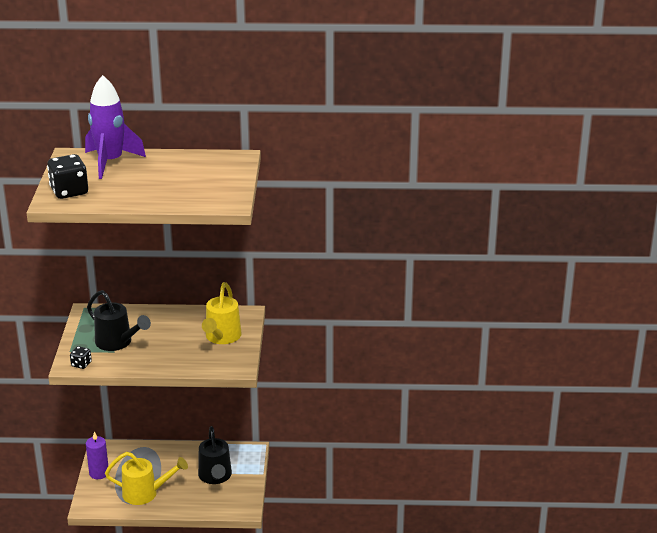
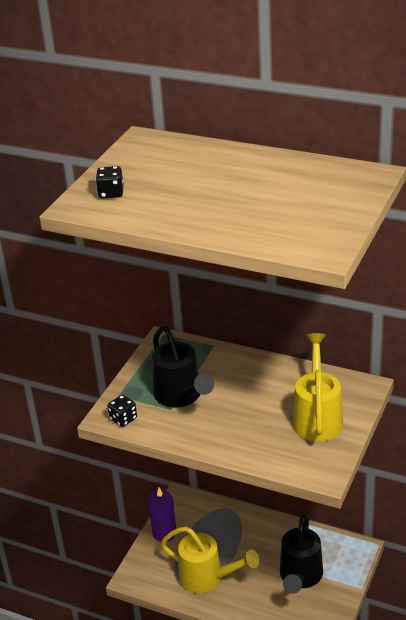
camera: 25 degrees right, 5 degrees up
(69, 191) = (111, 193): black dice -> black dice, size x0.52
(110, 162) = (189, 157): purple rocket -> none
(222, 337) = (317, 418): yellow watering can -> yellow watering can turned 150 degrees clockwise

